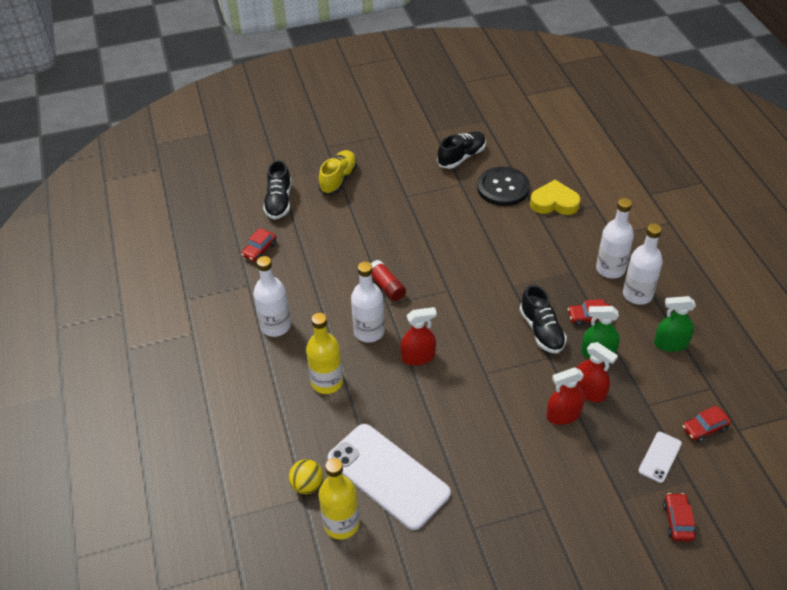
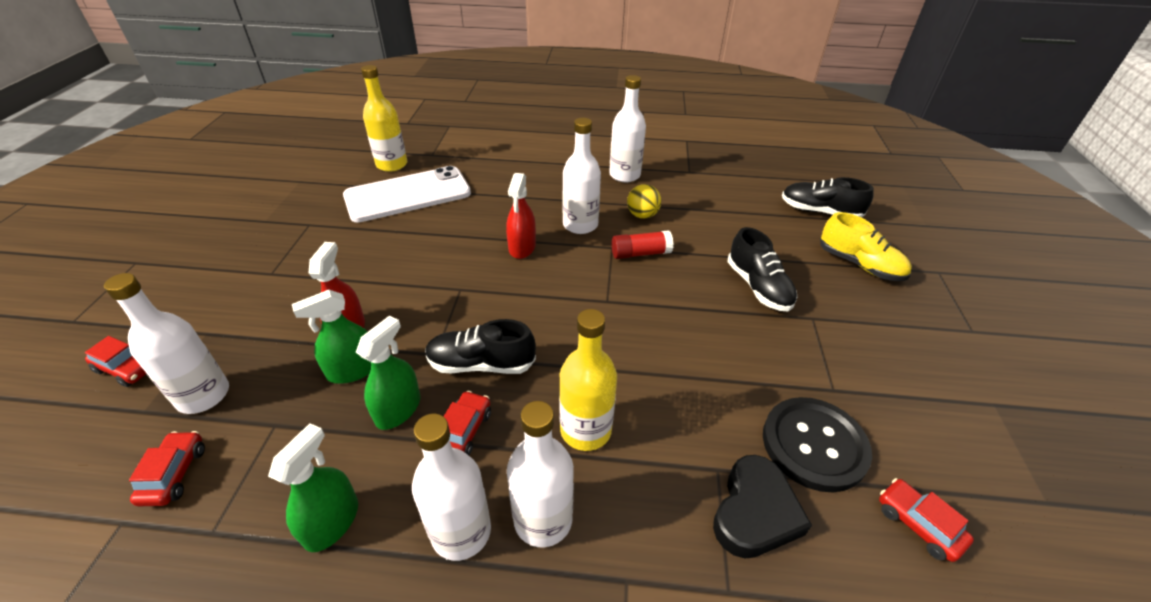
camera: 110 degrees right, 5 degrees down
(259, 250) = (739, 185): red car -> red car (918, 524)
(307, 485) = (441, 158): yellow ball -> yellow ball (642, 215)
(327, 382) = (535, 187): yellow bottle -> yellow bottle (585, 430)
(461, 157) = (913, 417): black shoe -> black shoe (758, 287)
(554, 202) = (755, 512): yellow heart -> black heart
(589, 391) = (353, 370): red spray bottle -> green spray bottle
(660, 457) = (203, 395): white phone -> white bottle

